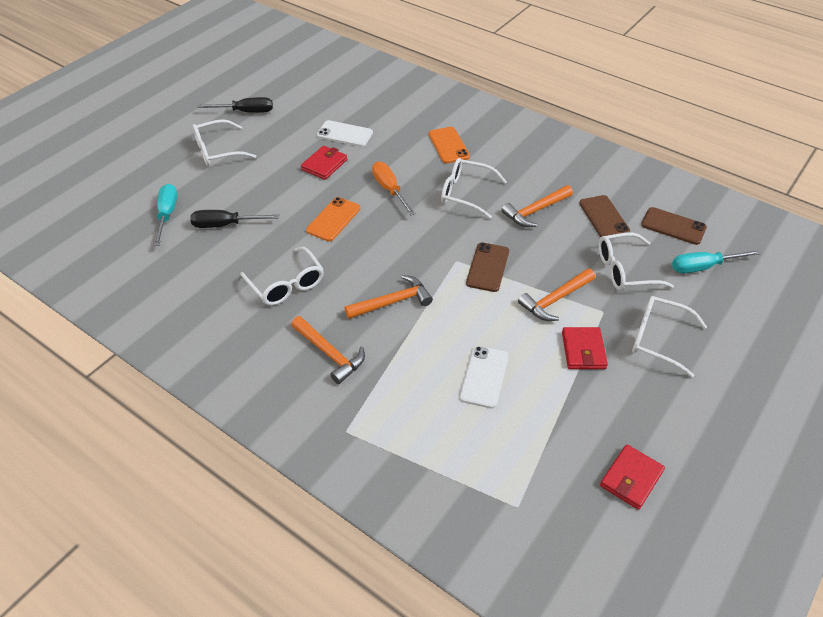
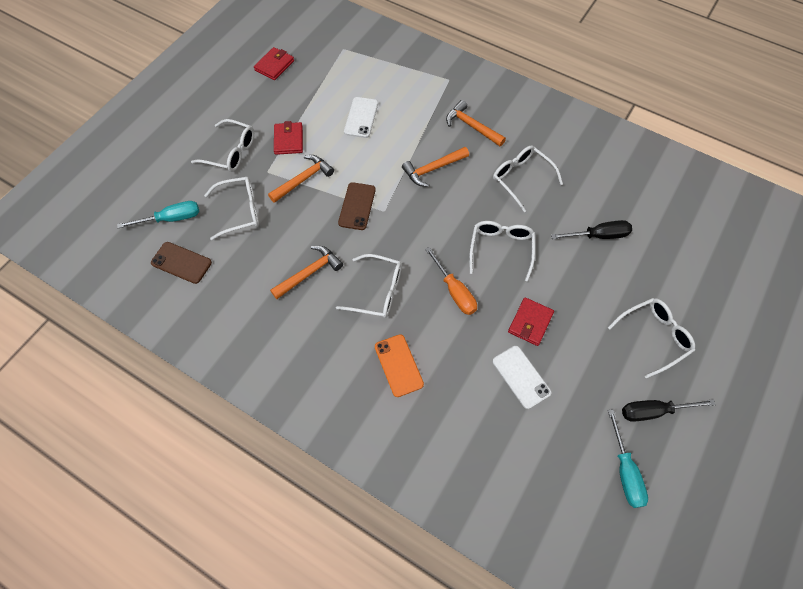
camera: 175 degrees right, 15 degrees up
(167, 215) = (658, 244): turquoise screwdriver -> turquoise screwdriver (625, 471)
(333, 219) = (501, 249): orange phone -> white glasses
(344, 134) = (521, 377): white phone -> white phone turned 45 degrees clockwise
(604, 217) = (244, 269): brown phone -> none

